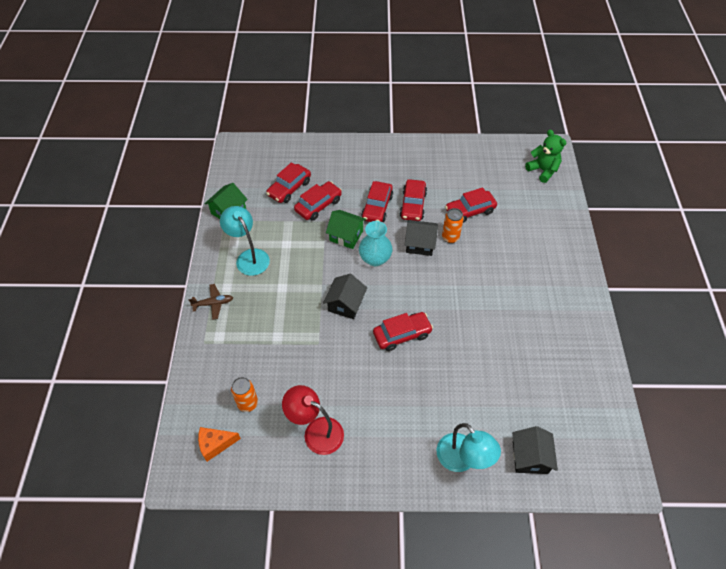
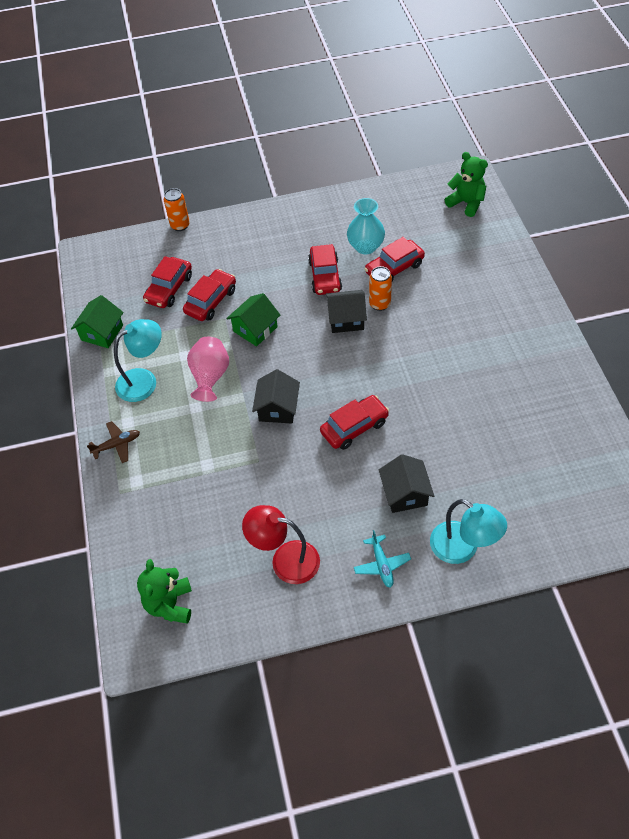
camera: 10 degrees left, 0 degrees up
(215, 444) = (170, 604): orange cheese -> green teddy bear
(248, 403) = (194, 549): orange can -> orange can (180, 225)
(249, 257) = (144, 380): turquoise lamp -> turquoise lamp turned 105 degrees clockwise
(300, 266) = (210, 377): none -> pink vase
(346, 235) = (255, 329): green house -> green house turned 60 degrees counterclockwise
(375, 259) = (297, 348): turquoise vase -> turquoise vase (365, 246)
(377, 207) = (283, 288): red car -> none
(392, 456) = (381, 564): none -> turquoise plane
(530, 457) = (537, 527): black house -> black house (405, 493)

